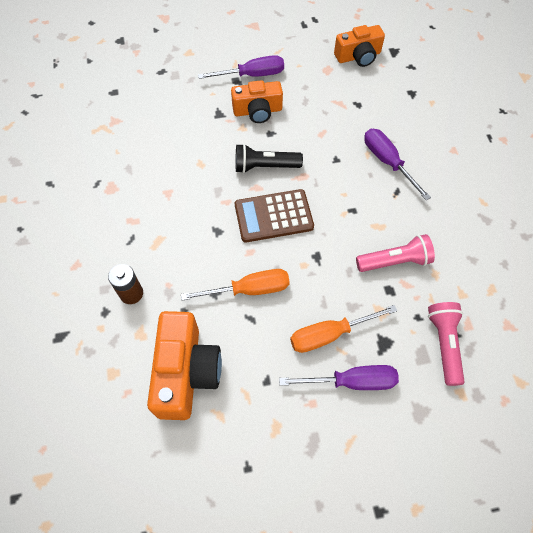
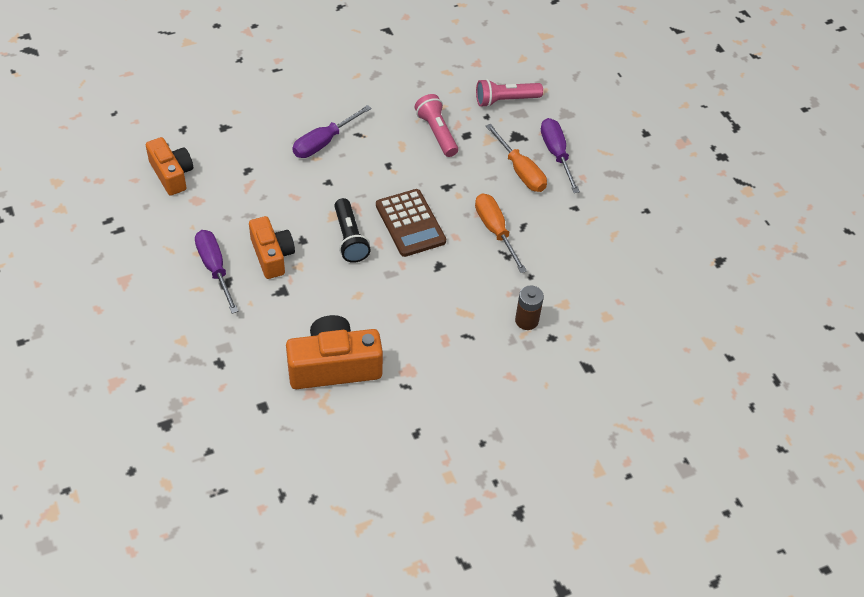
camera: 105 degrees left, 10 degrees down
(186, 372) = (587, 263): orange camera -> orange camera (334, 366)

